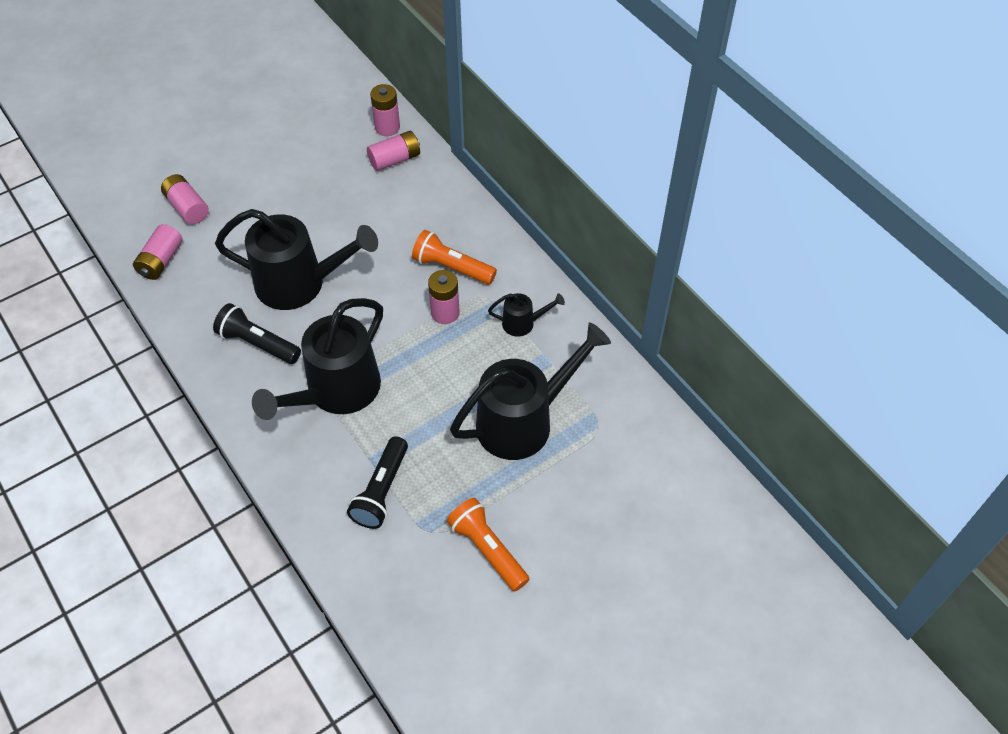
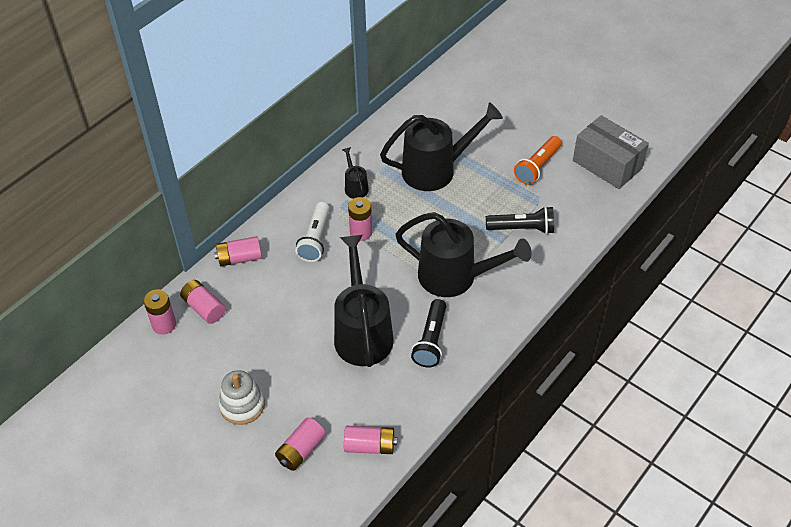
camera: 105 degrees left, 5 degrees down
(261, 172) = (242, 405): none -> white stacking toy
(451, 196) = (239, 258): none -> pink battery
(452, 267) = (315, 239): orange flashlight -> white flashlight
(460, 651) = (607, 164): none -> grey box
(524, 420) = (436, 169): black watering can -> black watering can turned 120 degrees clockwise

